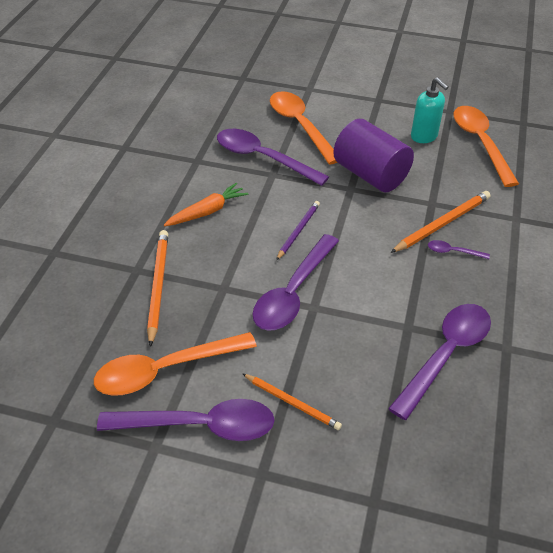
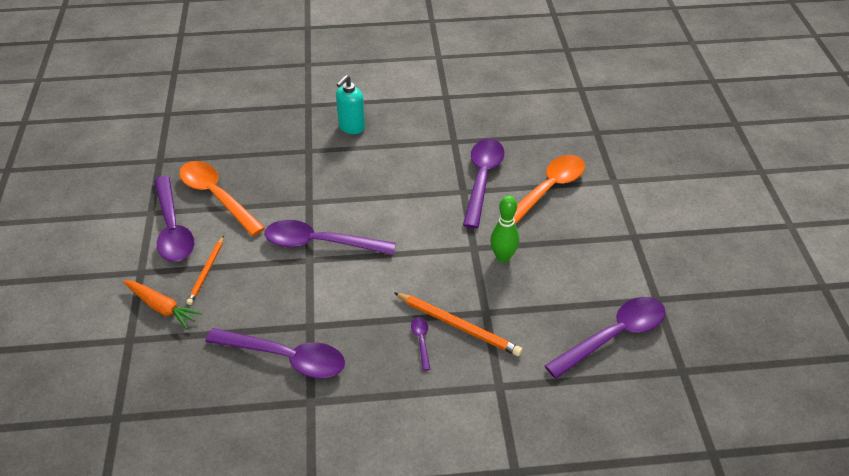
camera: 70 degrees right, 0 degrees up
(158, 286) = (296, 167): orange pencil -> none
(207, 211) = (392, 167): orange carrot -> orange carrot (161, 307)
(298, 231) = (396, 227): purple pencil -> none
(370, 175) = (503, 257): purple cylinder -> green bowling pin
(424, 136) = (593, 286): turquoise soap dispenser -> turquoise soap dispenser (351, 127)
(480, 143) = (613, 336): orange spoon -> purple spoon

